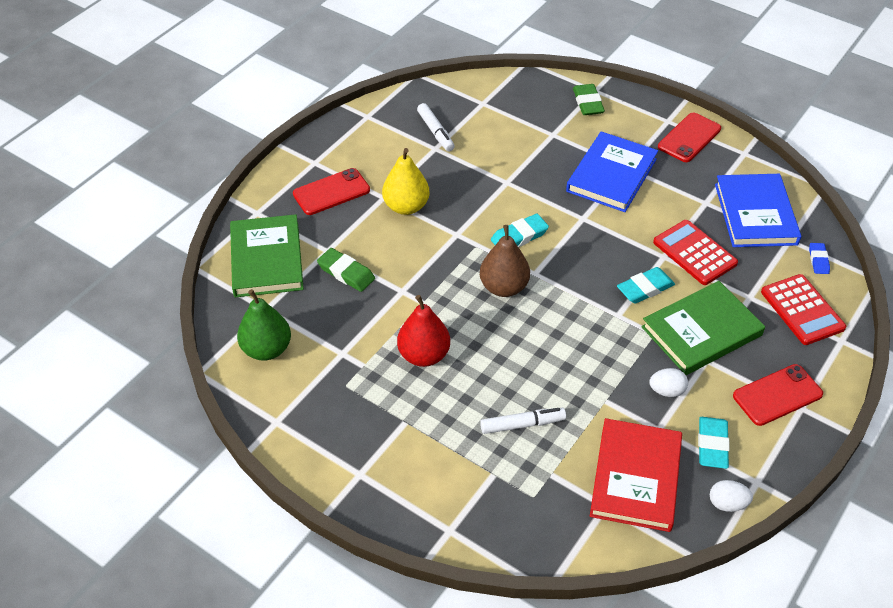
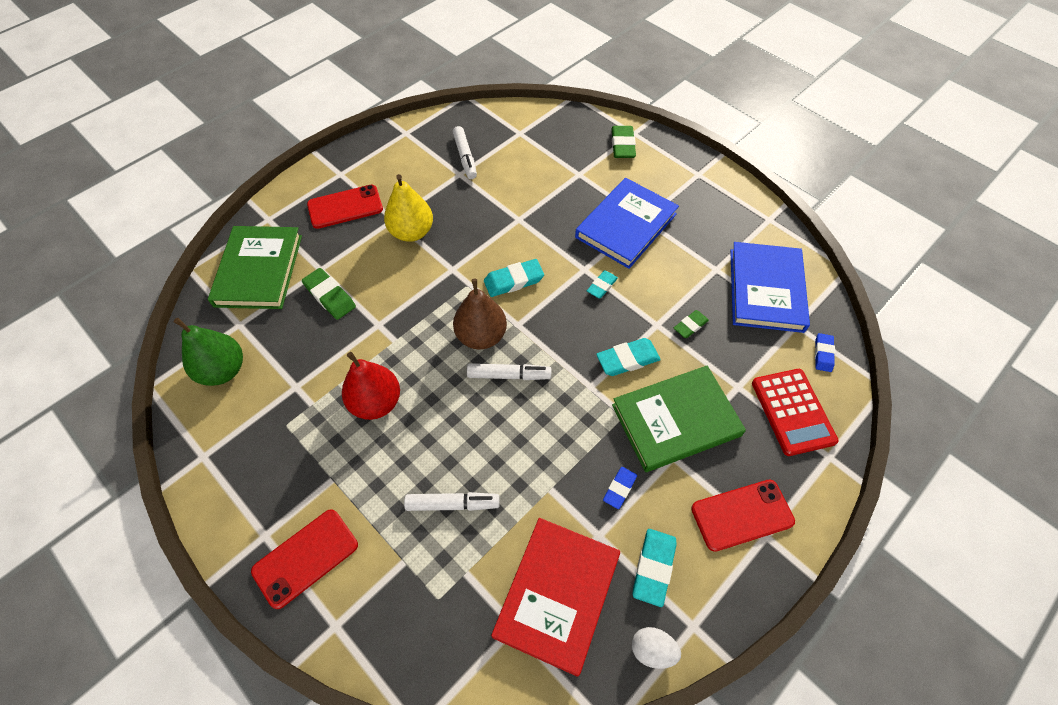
camera: 10 degrees right, 10 degrees up
(540, 316) = (508, 375): none -> white marker
(604, 230) = (602, 286): none -> turquoise eraser
(666, 391) = (619, 488): white egg -> blue eraser
(689, 138) = (715, 195): red phone -> red phone (305, 557)
(694, 253) = (690, 326): red calculator -> green eraser

